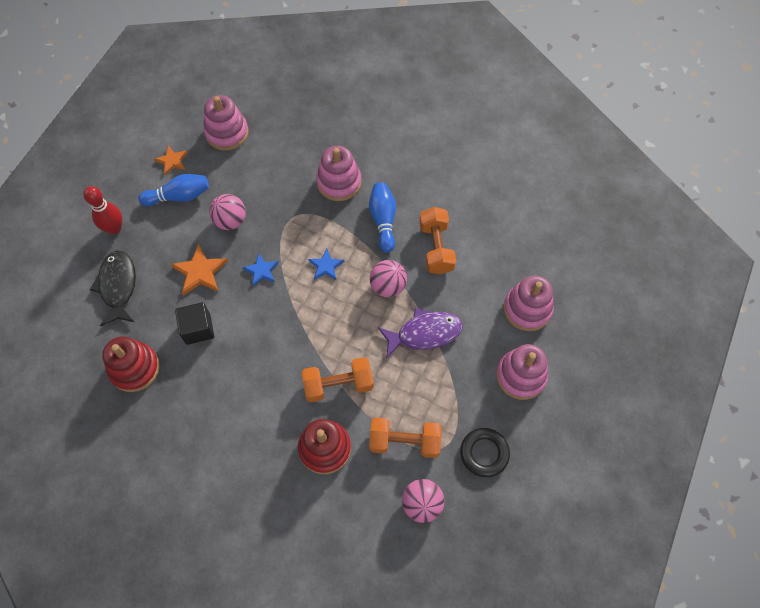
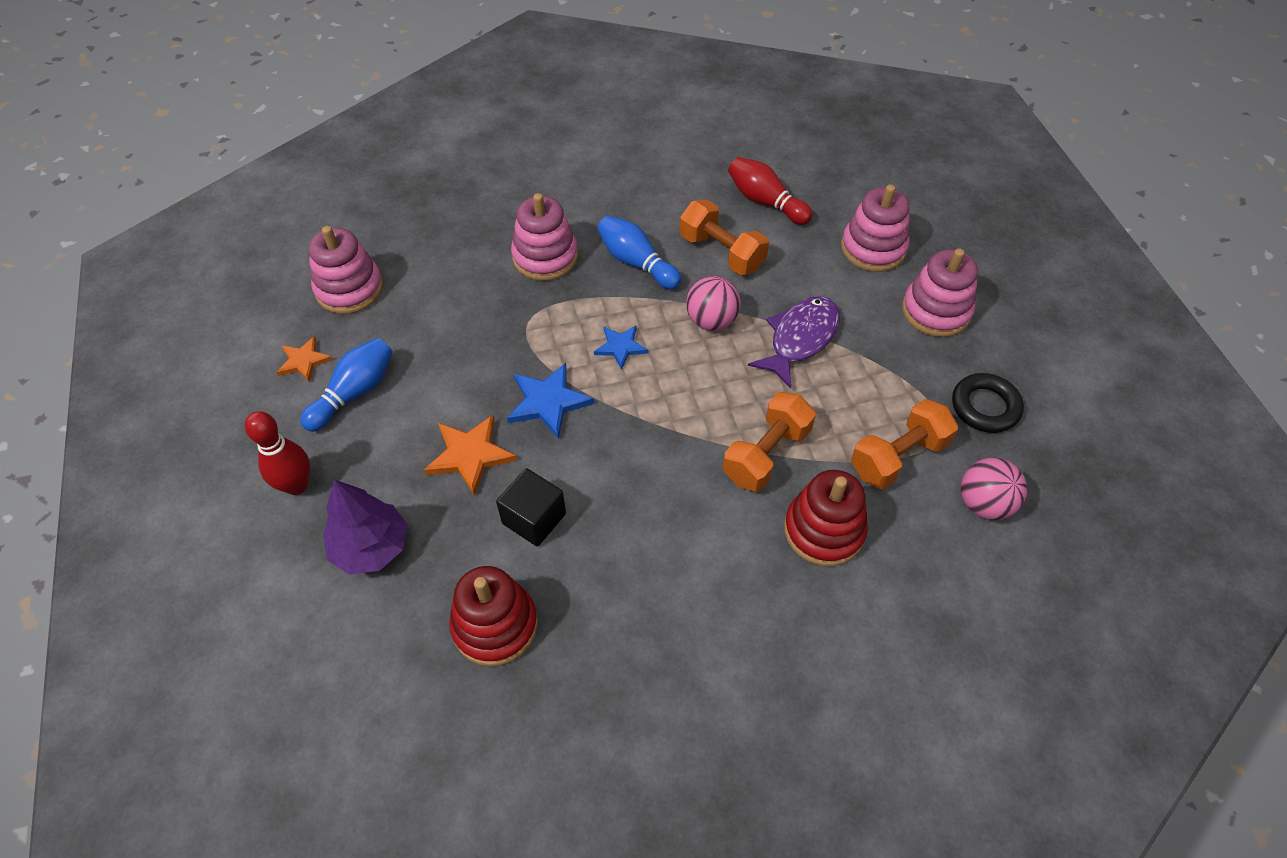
camera: 40 degrees left, 10 degrees down
(118, 286) = (371, 547): black fish -> purple tree
(230, 221) = (452, 376): pink ball -> none
(261, 270) = (548, 402): blue star -> blue star, size x1.55
(495, 232) = (765, 201): none -> red bowling pin

